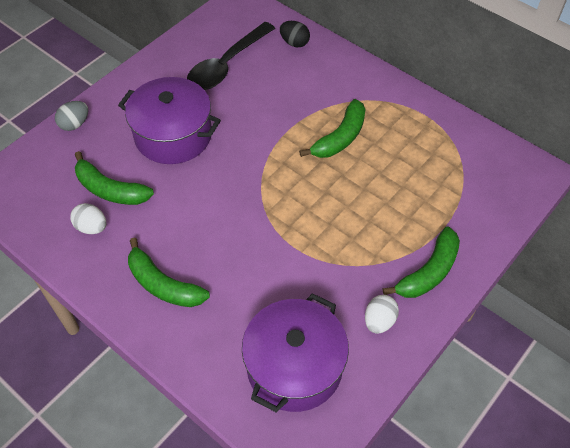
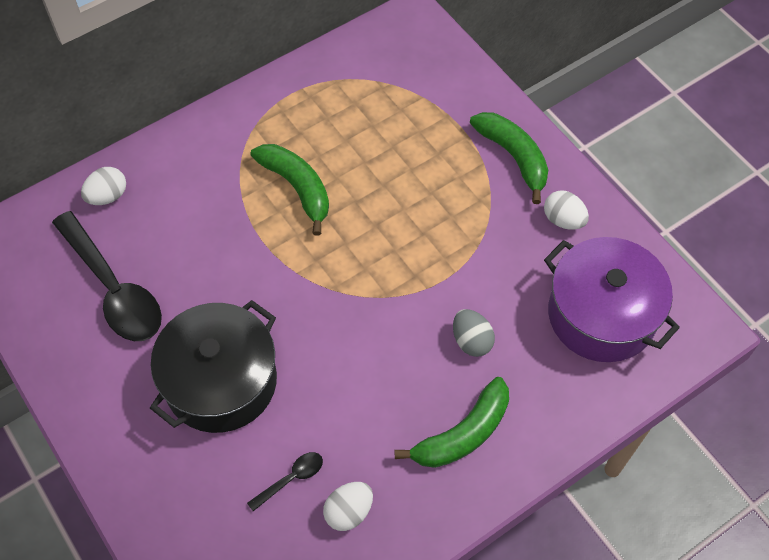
camera: 75 degrees left, 5 degrees up
(75, 124) = (148, 515): grey egg -> grey egg (471, 341)
(110, 190) = (291, 479): green banana -> black spoon
(173, 135) = (221, 381): purple pot -> black pot
(294, 43) = (108, 196): black egg -> white egg

